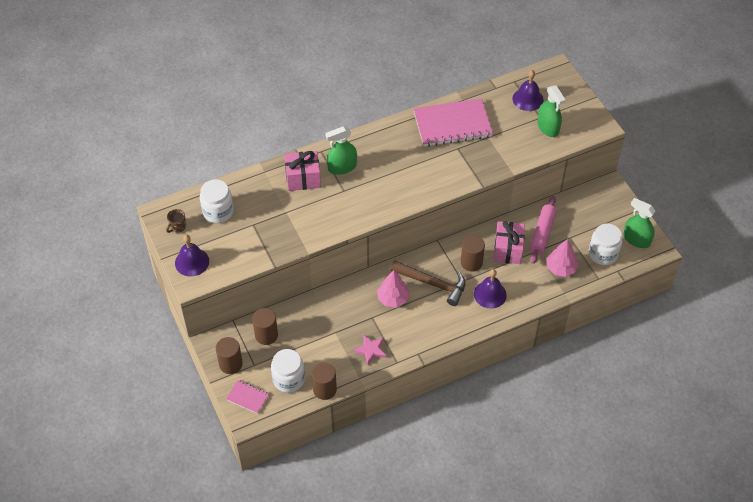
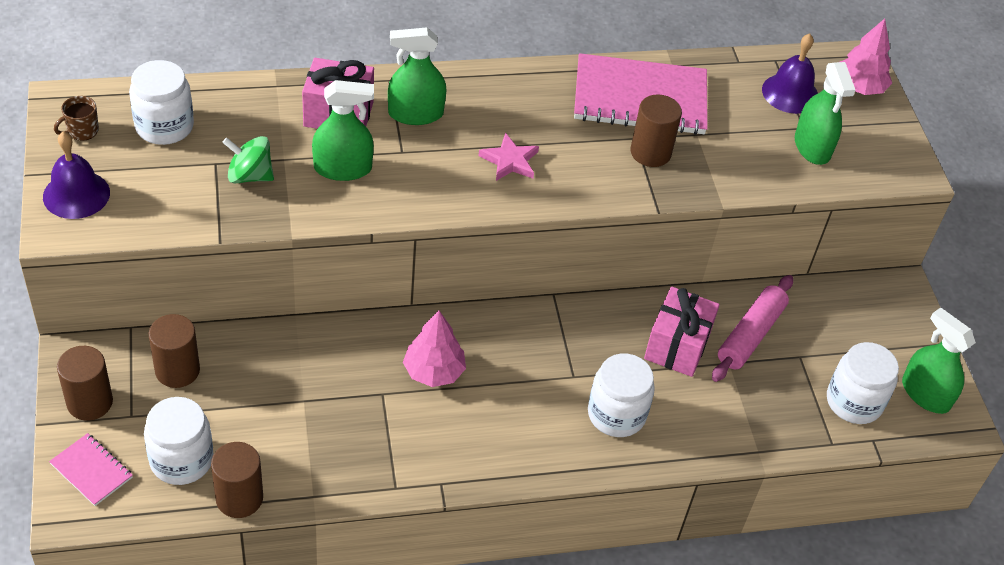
camera: 10 degrees right, 5 degrees down
(273, 226) = (250, 176): none -> green spinning top
(318, 208) = (343, 168): none -> green spray bottle
(370, 350) = (355, 451): pink star -> pink star (510, 161)
(432, 284) = (517, 366): brown hammer -> none
(471, 262) = (601, 349): brown cylinder -> brown cylinder (650, 153)
(490, 294) = (616, 414): purple bell -> white jar
(560, 268) = (765, 405): pink tree -> pink tree (859, 87)

